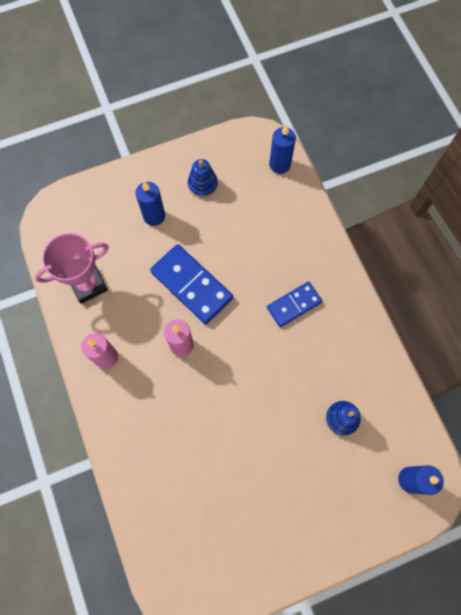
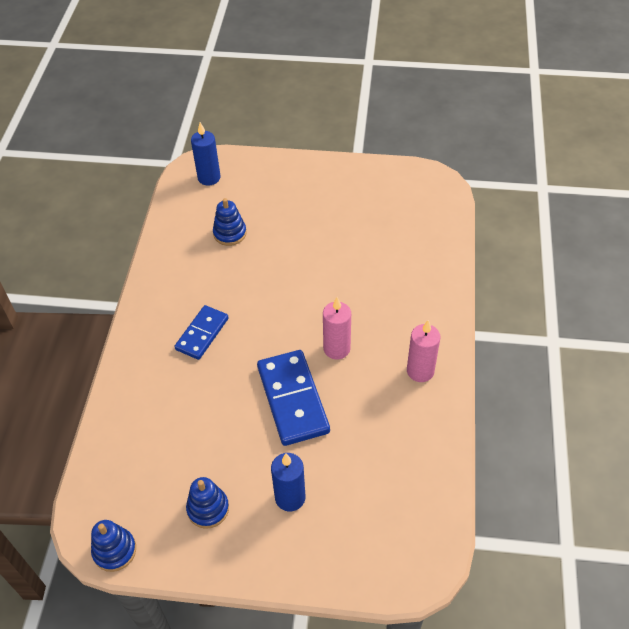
camera: 150 degrees left, 20 degrees down
(88, 284) = (408, 453): pink trophy -> none
(242, 136) = (114, 551): none -> blue stacking toy
(279, 164) = (101, 487): blue candle -> none
(294, 305) = (202, 334): blue domino -> blue domino turned 60 degrees counterclockwise

